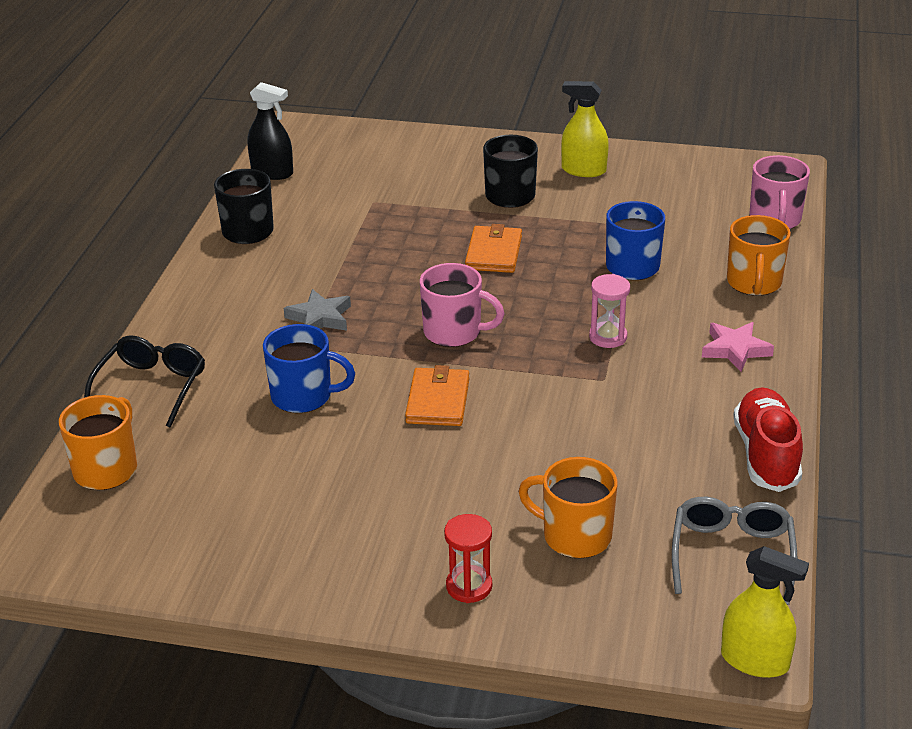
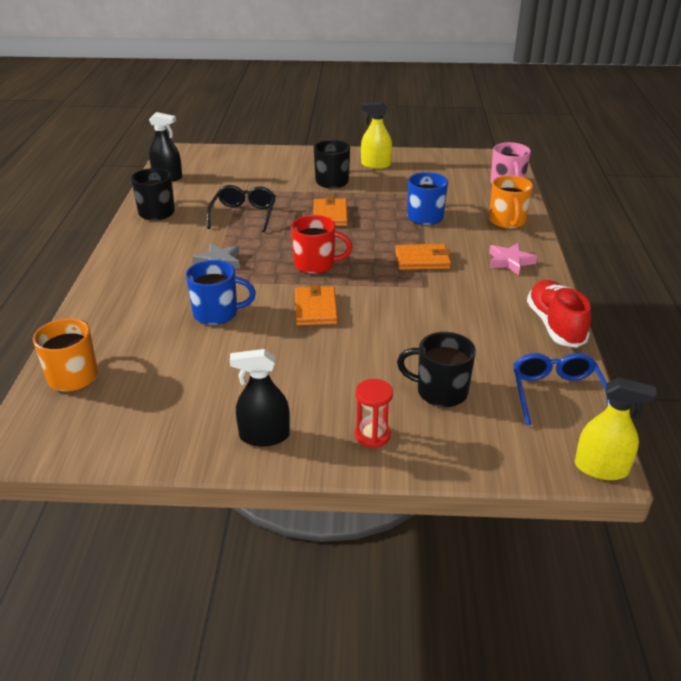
camera: 10 degrees left, 0 degrees up
(151, 387) = (101, 316): black glasses -> black glasses (243, 215)
(331, 573) = (264, 436): none -> black spray bottle
(454, 332) = (316, 264): pink mug -> red mug
(575, 536) = (440, 391): orange mug -> black mug
(608, 337) = (422, 260): pink hourglass -> orange wallet
(732, 554) = (556, 394): grey glasses -> blue glasses

